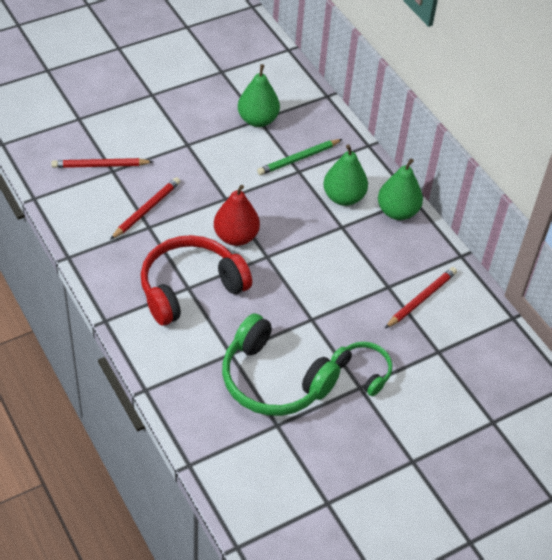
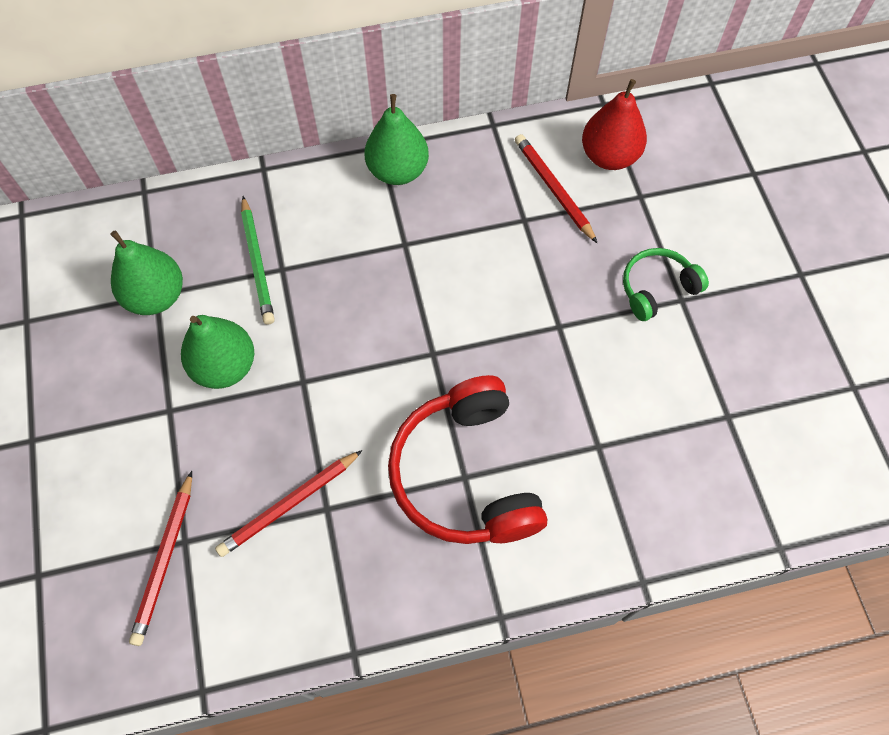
camera: 70 degrees left, 15 degrees up
(146, 210) = (289, 505): red pencil -> red pencil turned 90 degrees counterclockwise
(236, 237) = (384, 386): red pear -> red pear (609, 156)
(273, 380) = (654, 402): green headphones -> none
(343, 197) = (351, 227): green pear -> green pear (225, 366)

